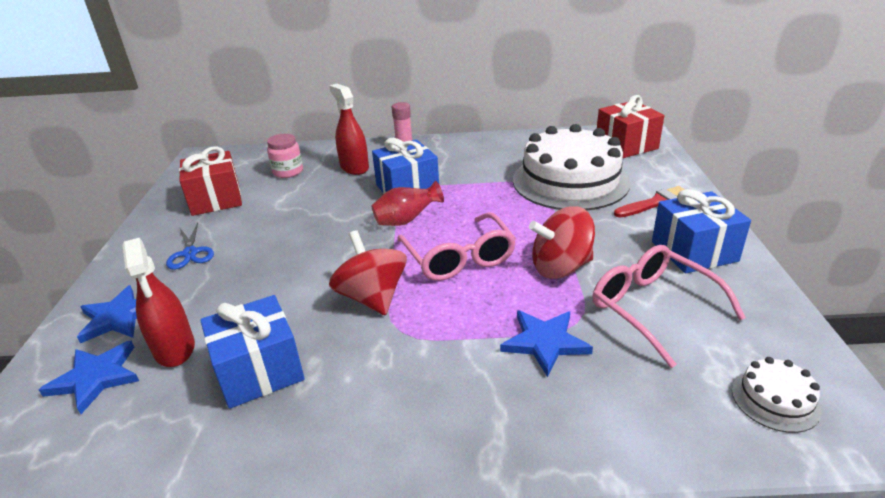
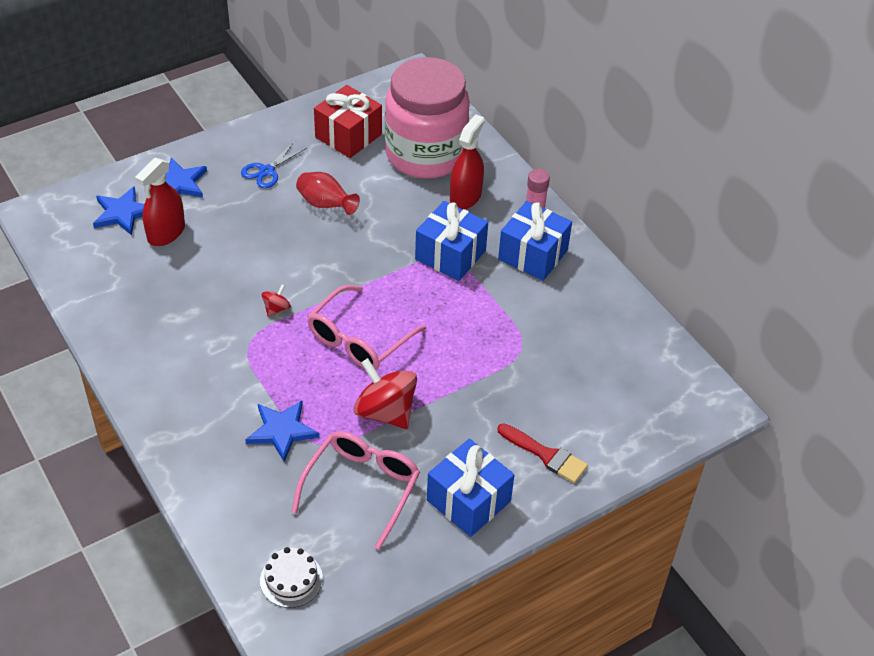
camera: 55 degrees right, 15 degrees up
(259, 370) = (170, 288): blue gift -> blue gift (533, 255)
(288, 172) = (425, 154): pink jar -> pink jar, size x2.46
(372, 297) = (276, 309): red spinning top -> red spinning top, size x0.47
(406, 220) = (394, 280): red vase -> red vase (325, 205)
(570, 181) = (547, 374): white cake -> none
(626, 145) = (670, 399): red gift -> none

